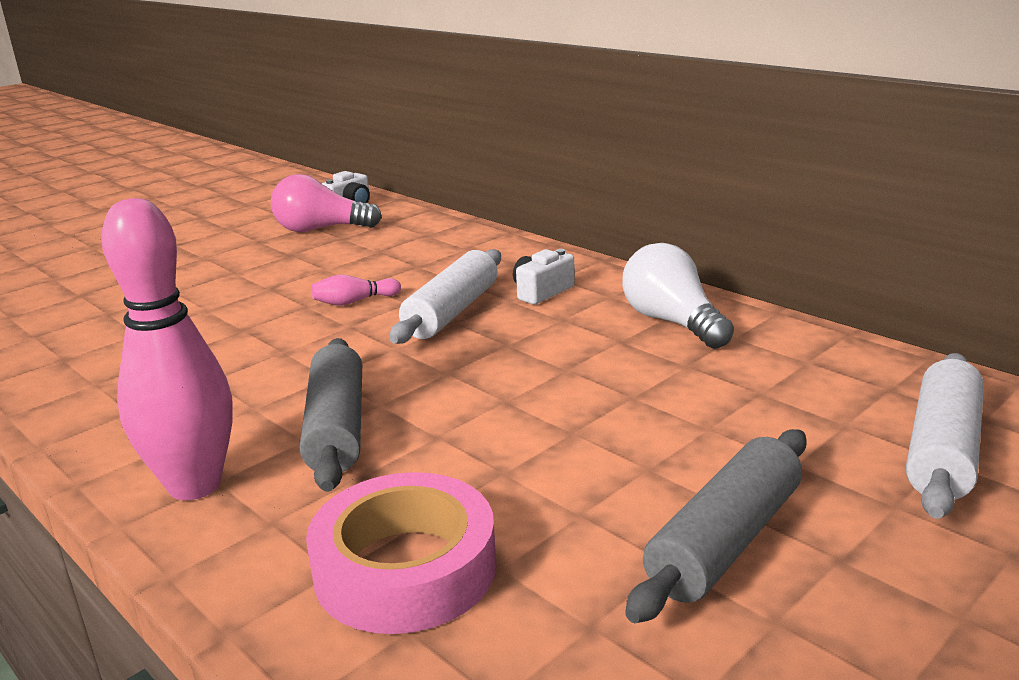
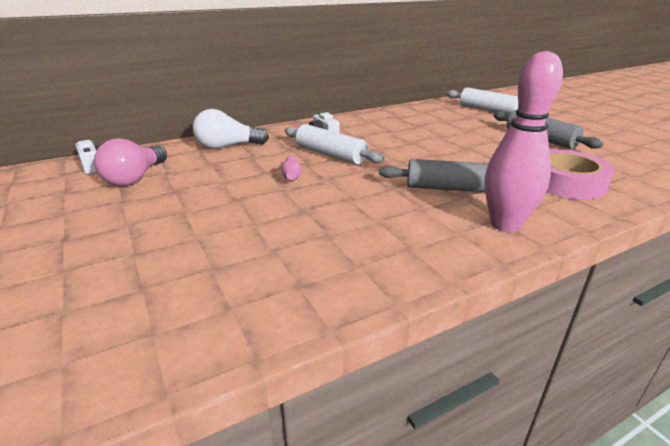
camera: 75 degrees left, 5 degrees up
(672, 322) = (378, 121): white light bulb -> white light bulb (227, 146)

